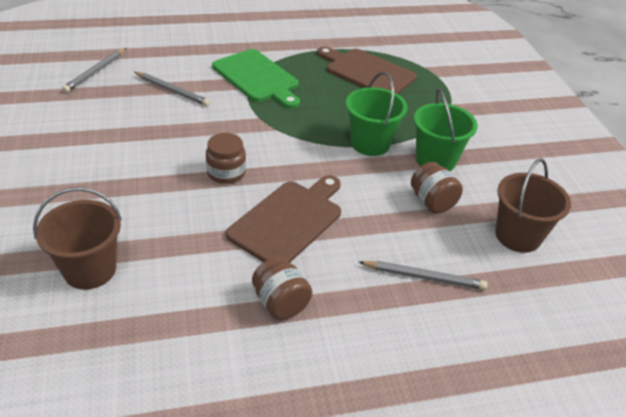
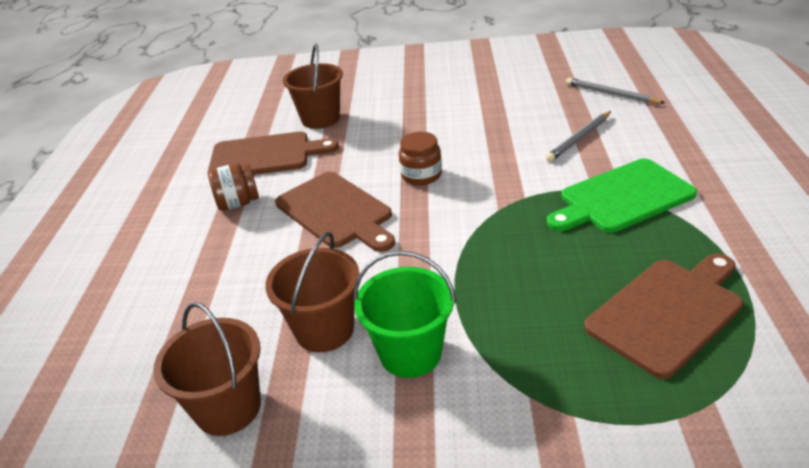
camera: 110 degrees right, 5 degrees down
(178, 305) = (265, 156): none -> brown cutting board
(370, 143) = (460, 288): green bucket -> none
(424, 277) = (214, 298): grey pencil -> none
(432, 202) = (324, 330): brown jar -> brown bucket

